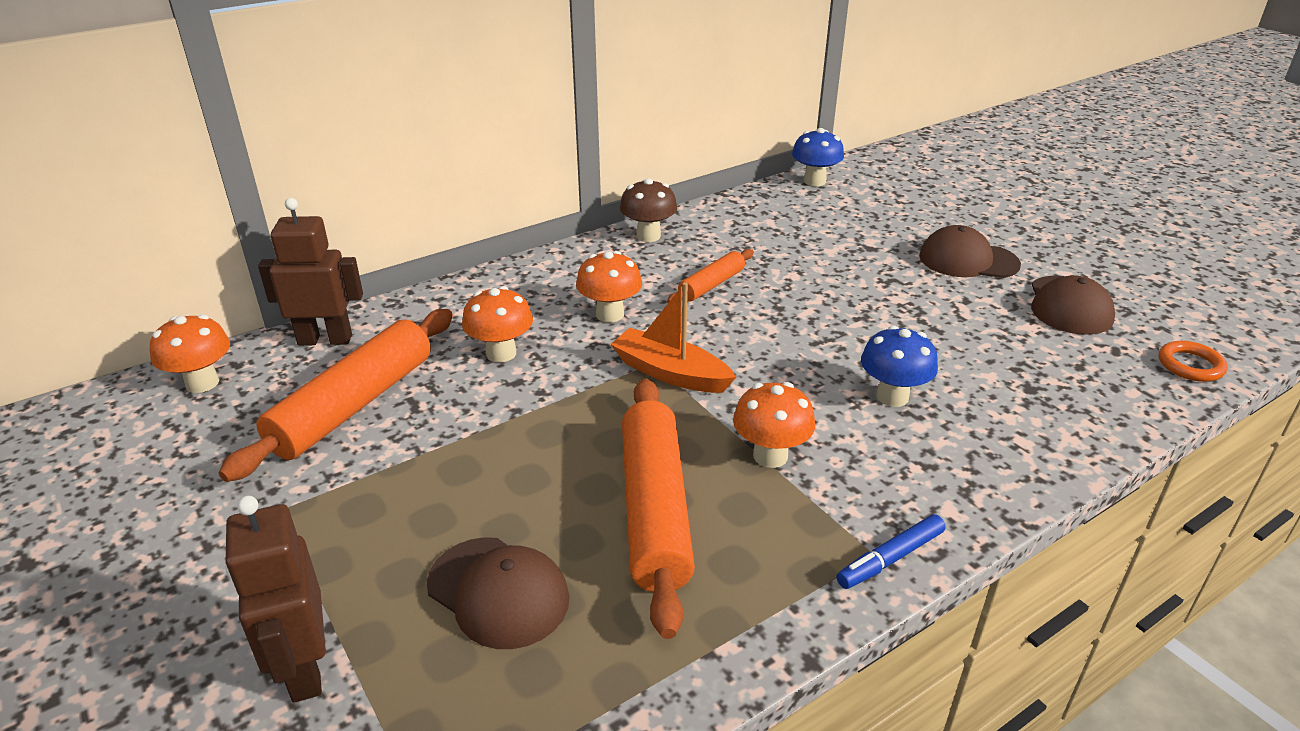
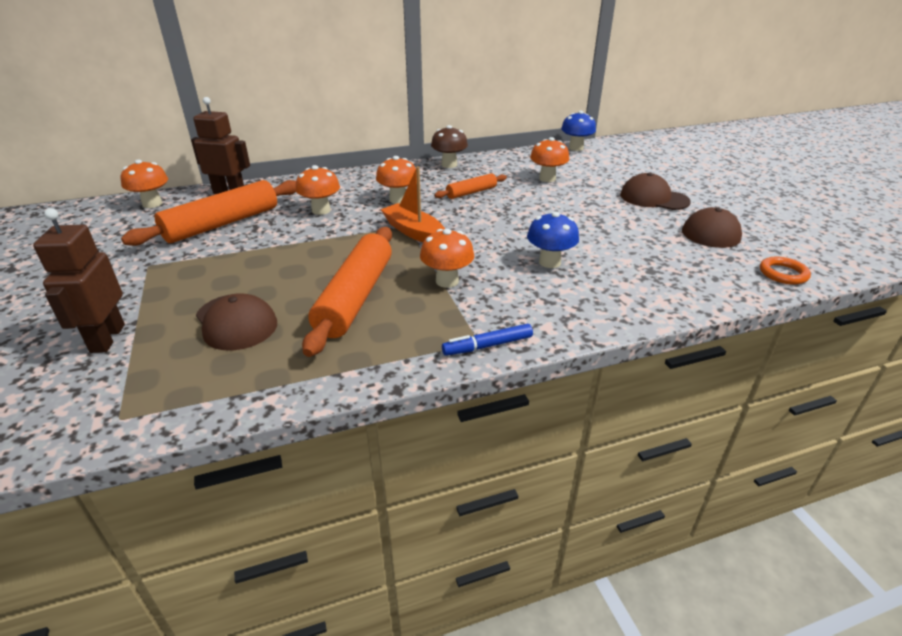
camera: 15 degrees right, 0 degrees up
(806, 244) = (547, 178): none -> orange mushroom

